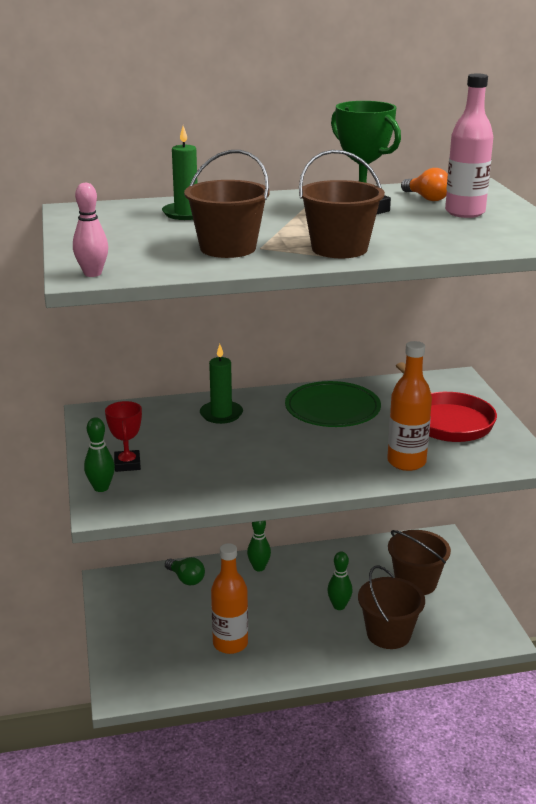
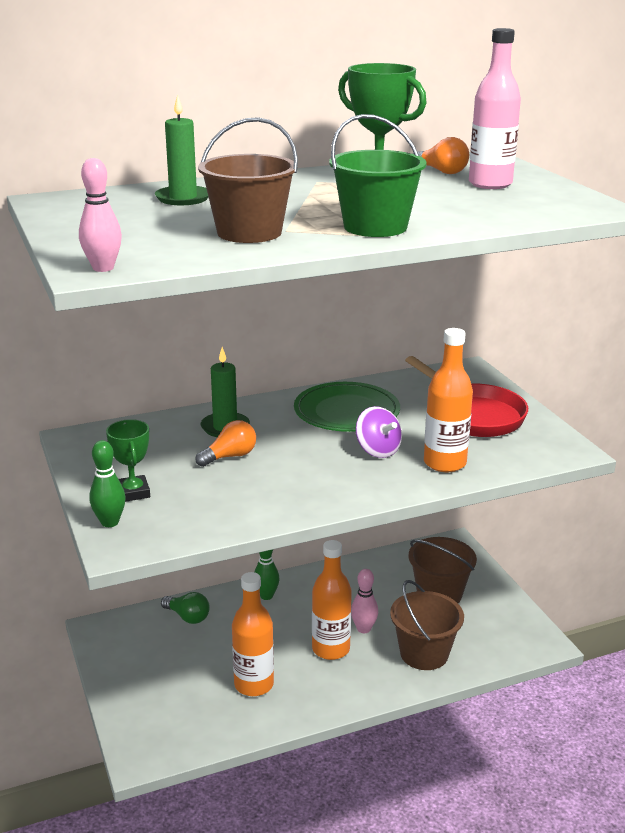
camera: 10 degrees left, 0 degrees up
(127, 464) = (133, 492): red trophy -> green trophy
(218, 440) = (230, 456): none -> orange light bulb
(305, 620) = (331, 649): none -> orange bottle
(339, 249) = (375, 227): brown bucket -> green bucket
(339, 606) = (363, 629): green bowling pin -> pink bowling pin
(349, 446) = (377, 450): none -> purple spinning top

